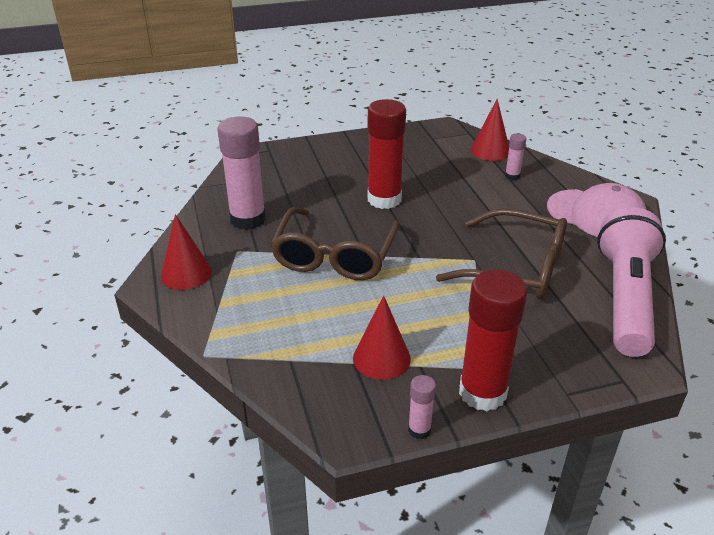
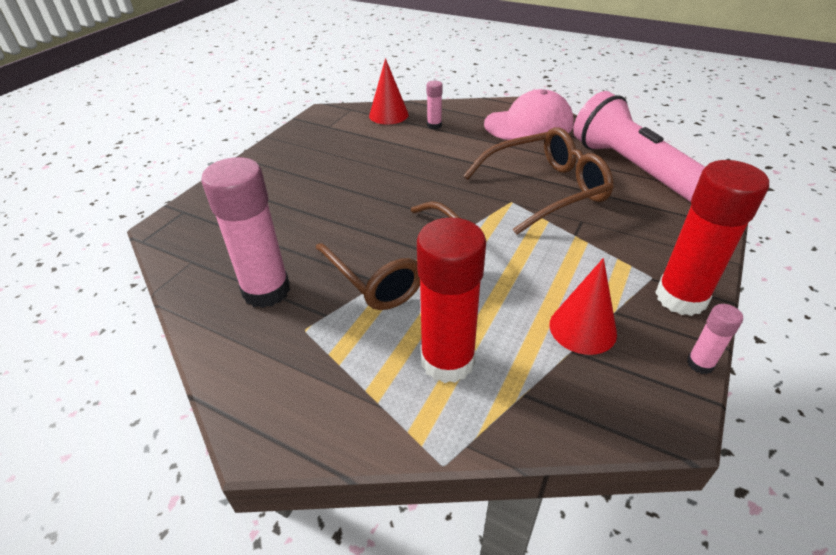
camera: 45 degrees left, 5 degrees up
(186, 273) = (285, 394): red cone -> none
(384, 199) = (368, 195): red glue stick -> red glue stick (447, 361)

